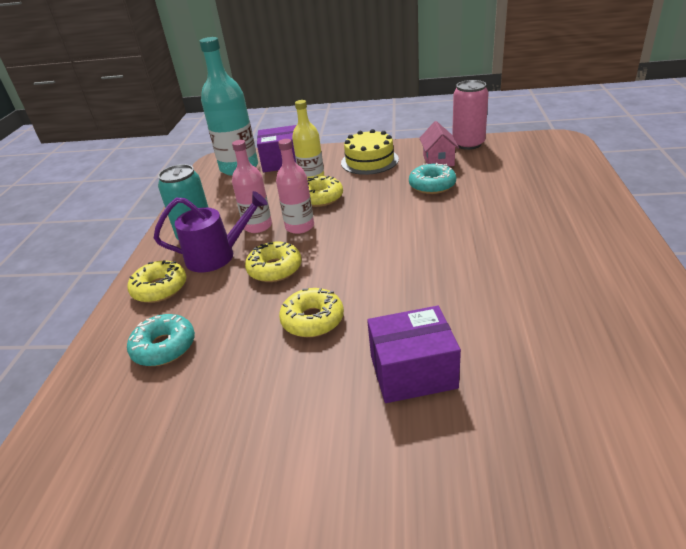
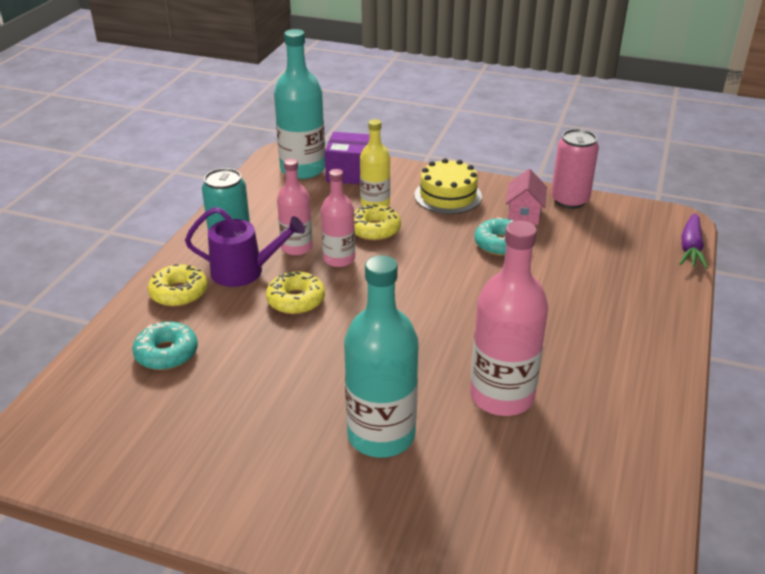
camera: 10 degrees right, 0 degrees up
(312, 320) = (311, 362): yellow donut -> none
(413, 372) = (381, 435): purple box -> turquoise bottle
(506, 305) = (501, 396): none -> pink bottle
(583, 155) = (690, 248): none -> purple carrot

